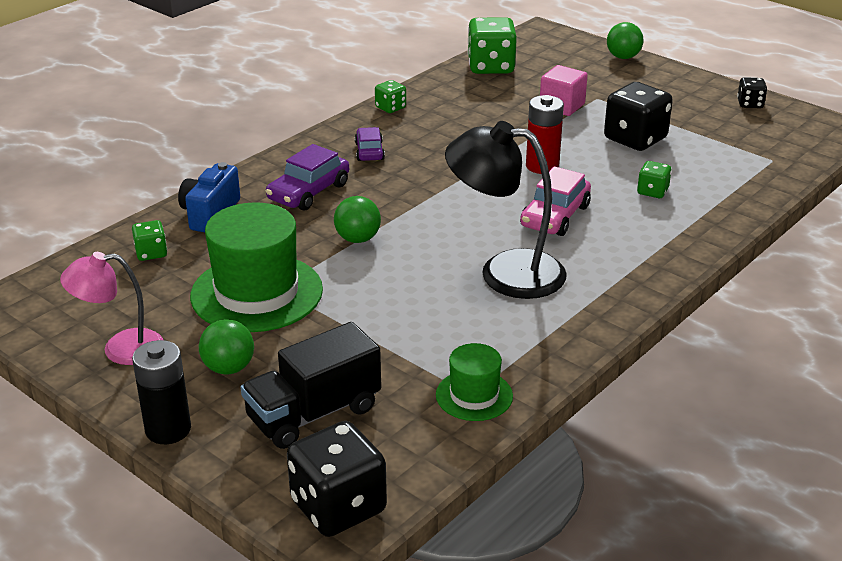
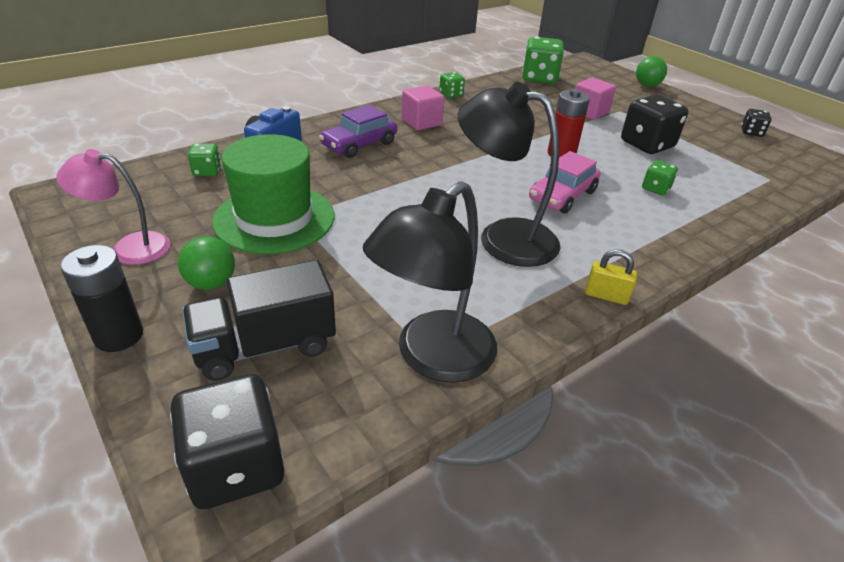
camera: 10 degrees right, 5 degrees up
(358, 239) = (382, 187): green ball -> none
(369, 151) = (421, 122): purple car -> pink cube
(474, 395) = (433, 358): green hat -> black lamp
(621, 312) = (606, 296): none -> yellow padlock

